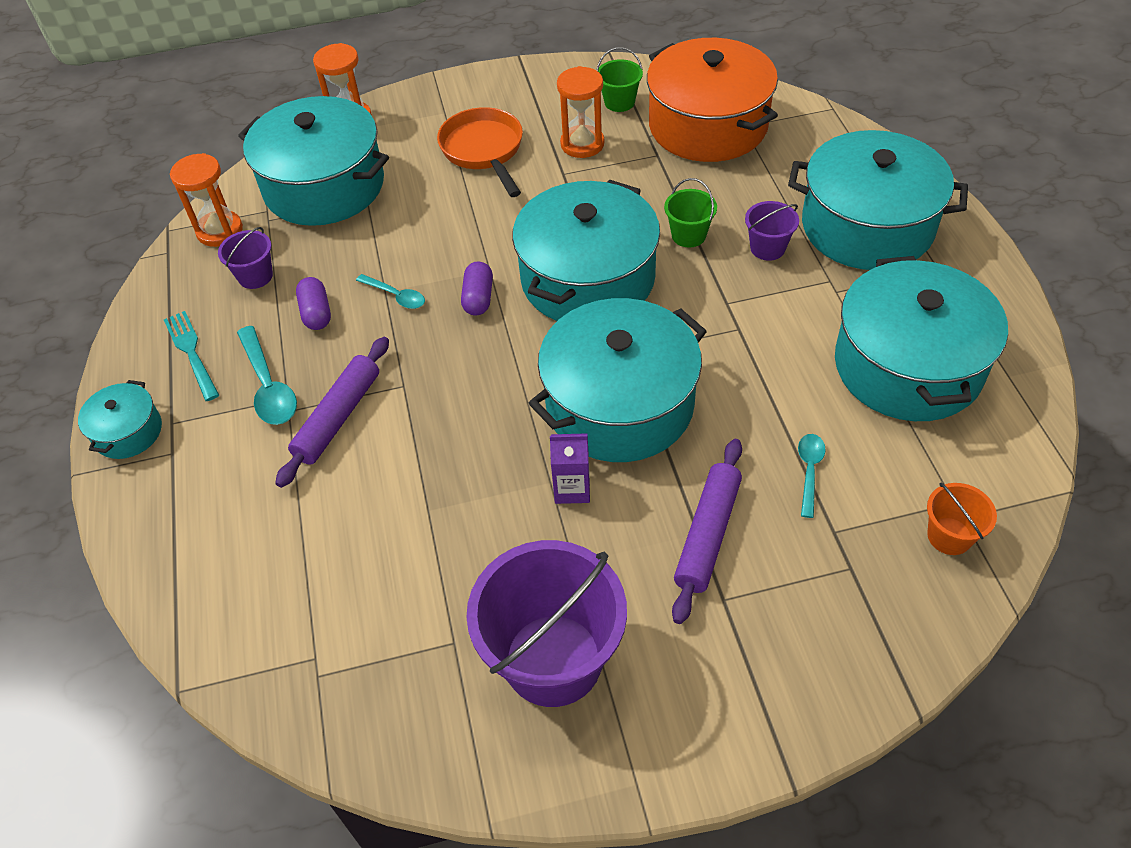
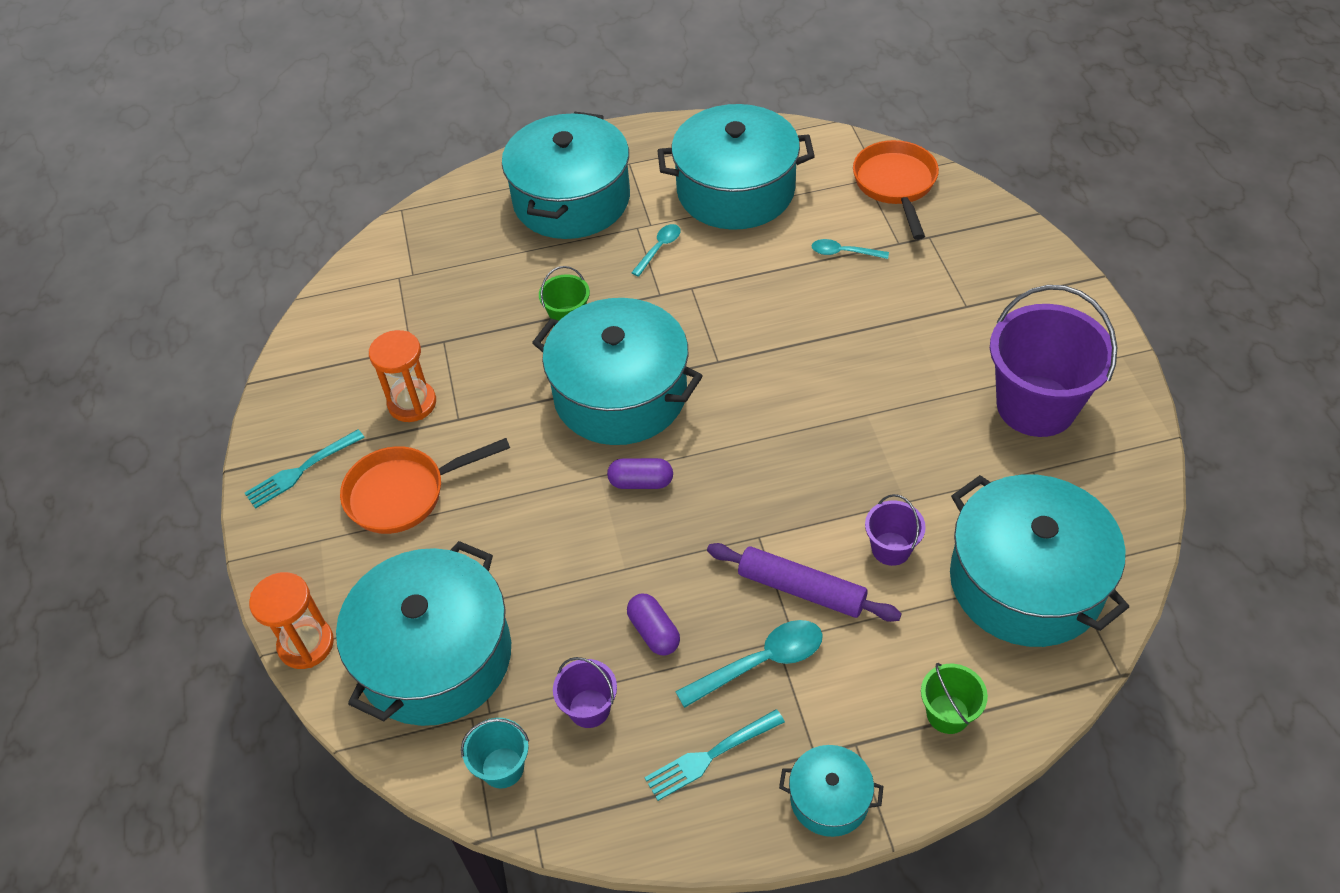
camera: 90 degrees left, 0 degrees up
(220, 231) = (502, 767): orange hourglass -> turquoise bucket
(316, 313) = (654, 632): purple capsule -> purple capsule turned 75 degrees clockwise
(396, 296) = (632, 557): turquoise spoon -> turquoise spoon (659, 249)
(515, 93) = (302, 470): none -> turquoise fork
(572, 488) = (873, 399): purple carton -> none
(619, 102) = (346, 372): green bucket -> green bucket (948, 714)
(619, 404) = (779, 368): turquoise pot -> turquoise pot (1025, 582)
(707, 534) = (909, 313): purple rolling pin -> none
(708, 125) = (405, 301): orange pot -> none
(767, 248) = (592, 264): purple bucket -> purple bucket (891, 549)
(949, 536) = (895, 185): orange bucket -> orange pan

